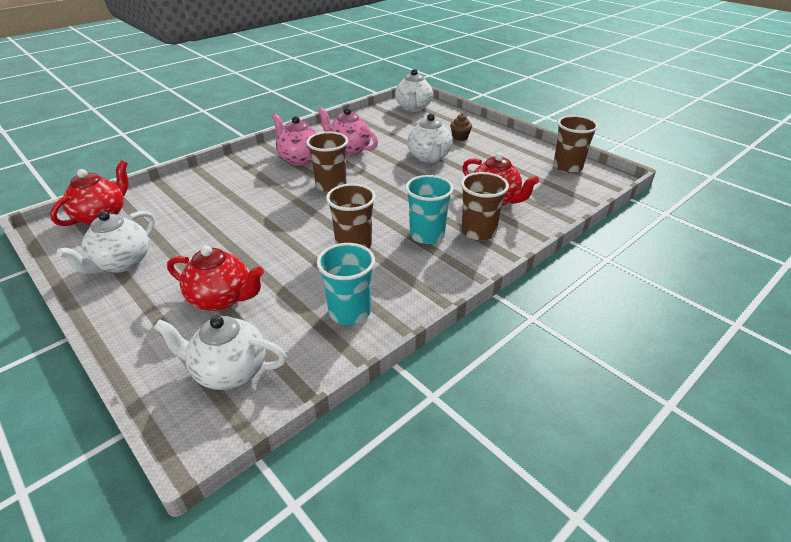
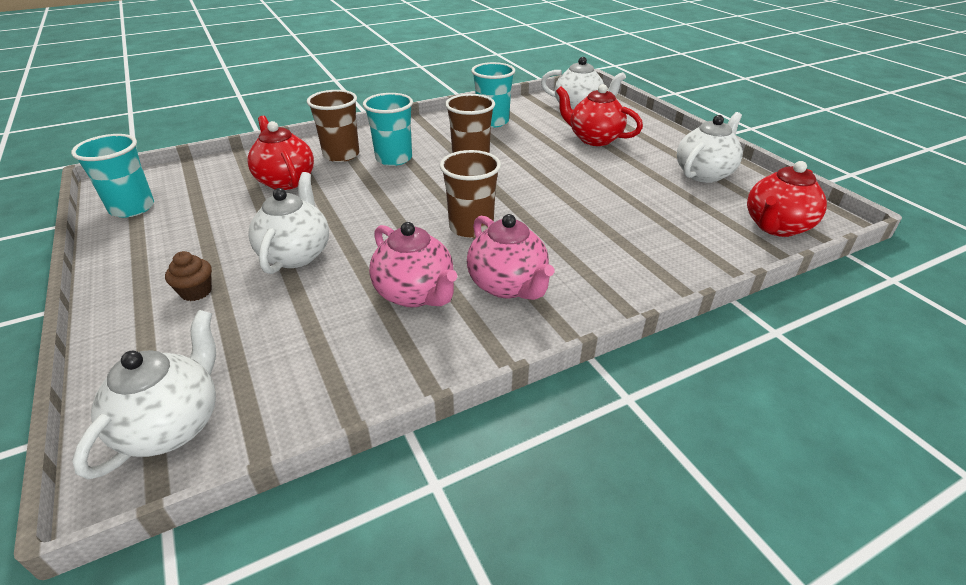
camera: 165 degrees left, 0 degrees up
(567, 167) = (132, 208): brown cup -> turquoise cup

